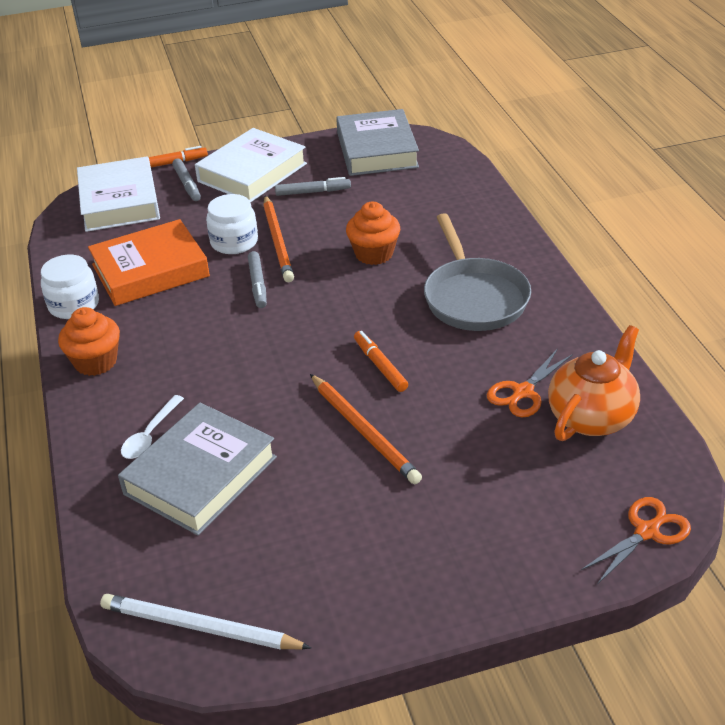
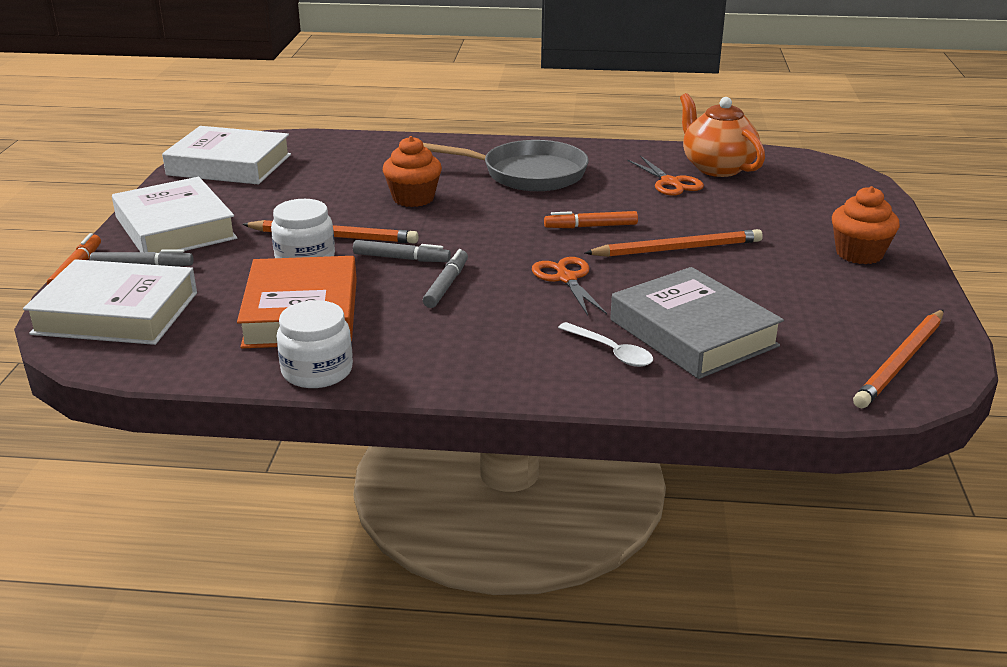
camera: 70 degrees left, 10 degrees down
(95, 362) = (451, 369): orange cupcake -> orange cupcake (859, 254)
(199, 627) = (901, 362): white pencil -> orange pencil
(313, 192) = (263, 205): grey marker -> grey marker (446, 285)
(377, 150) = (229, 165): grey book -> white book
(647, 531) = (848, 178): orange scissors -> orange scissors (566, 278)

